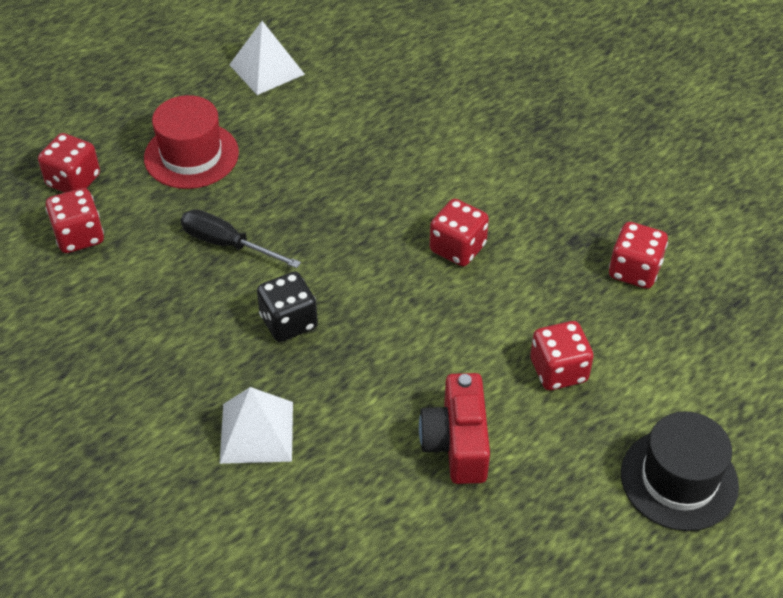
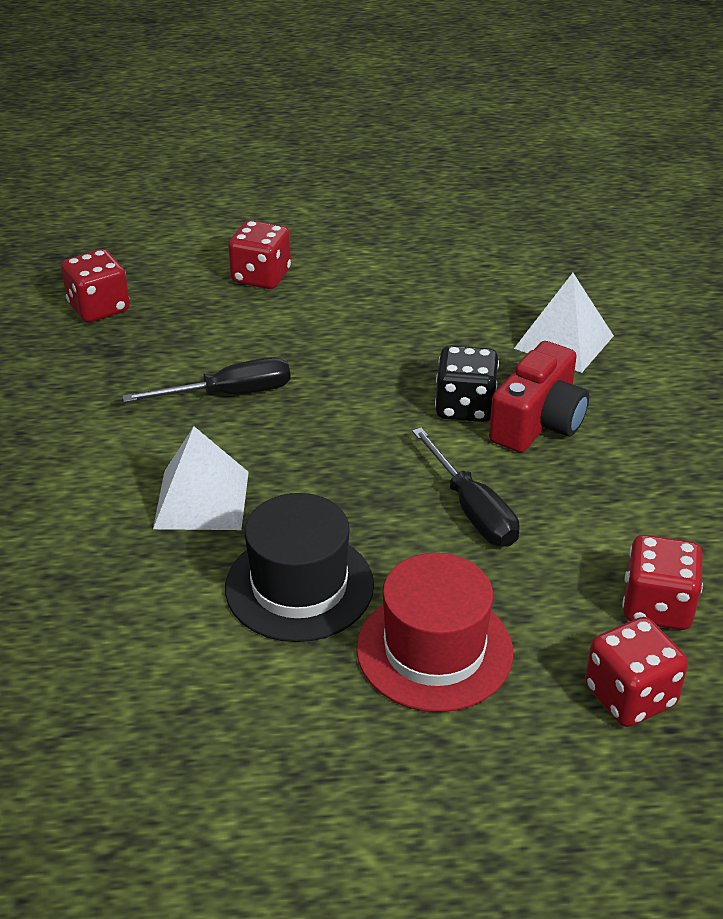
camera: 145 degrees left, 10 degrees down
(267, 69) = (208, 744): white pyramid -> white pyramid (201, 499)
(457, 248) = (229, 394): red dice -> black screwdriver
(457, 443) = (397, 271): red camera -> red camera (538, 423)
(679, 479) = (259, 196): black hat -> black hat (299, 586)

